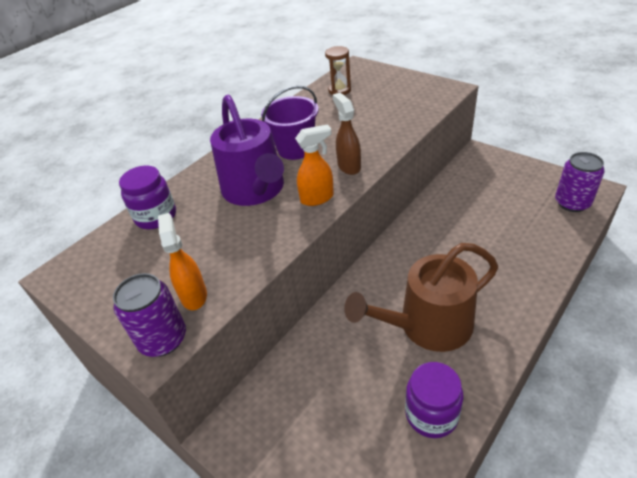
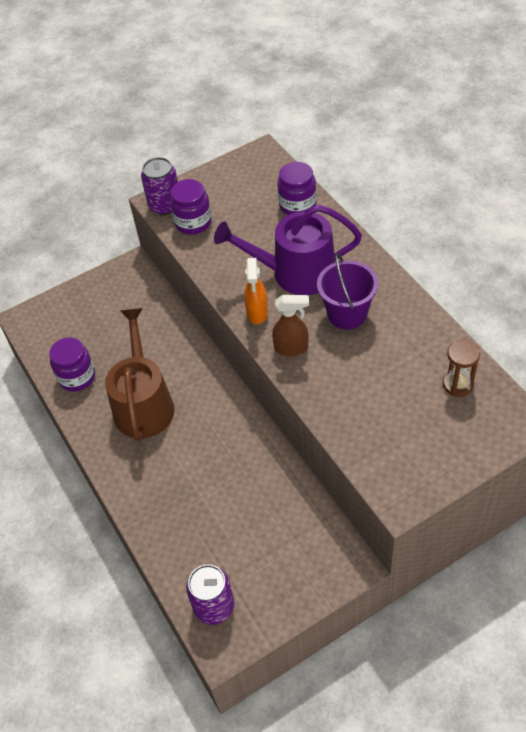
camera: 110 degrees right, 10 degrees up
(194, 295) = (193, 222): orange spray bottle -> purple jar

